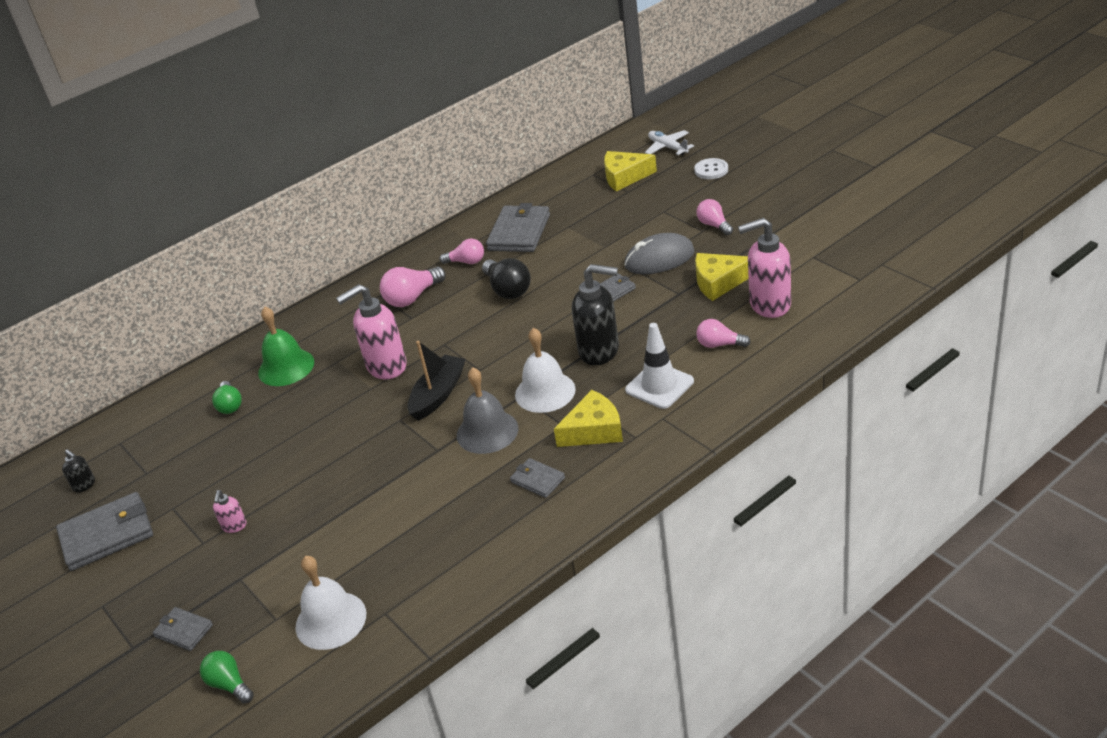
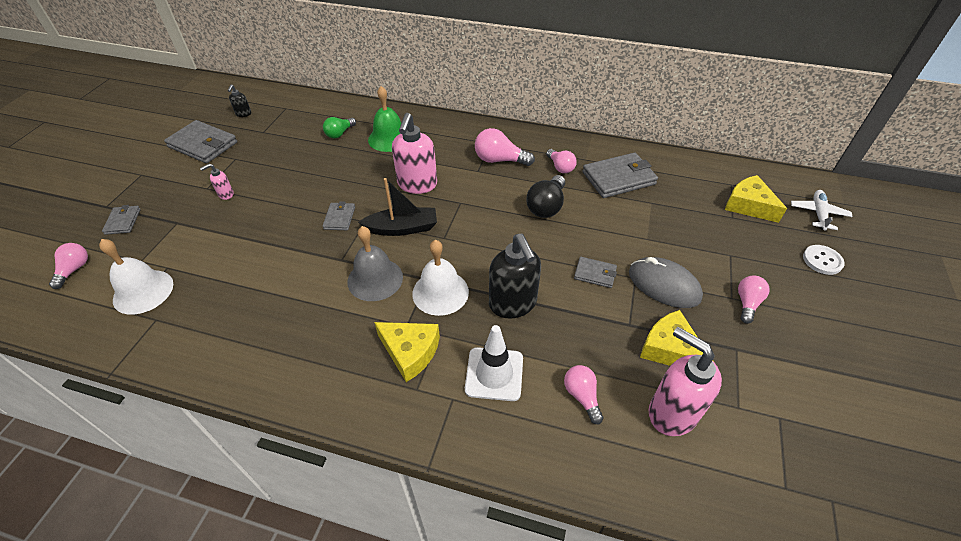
camera: 50 degrees right, 10 degrees up
(229, 684) = (74, 270): green light bulb -> pink light bulb
(386, 366) = (417, 185): pink soap dispenser -> pink soap dispenser turned 105 degrees counterclockwise
(537, 480) = (332, 342): grey wallet -> grey wallet (339, 218)

